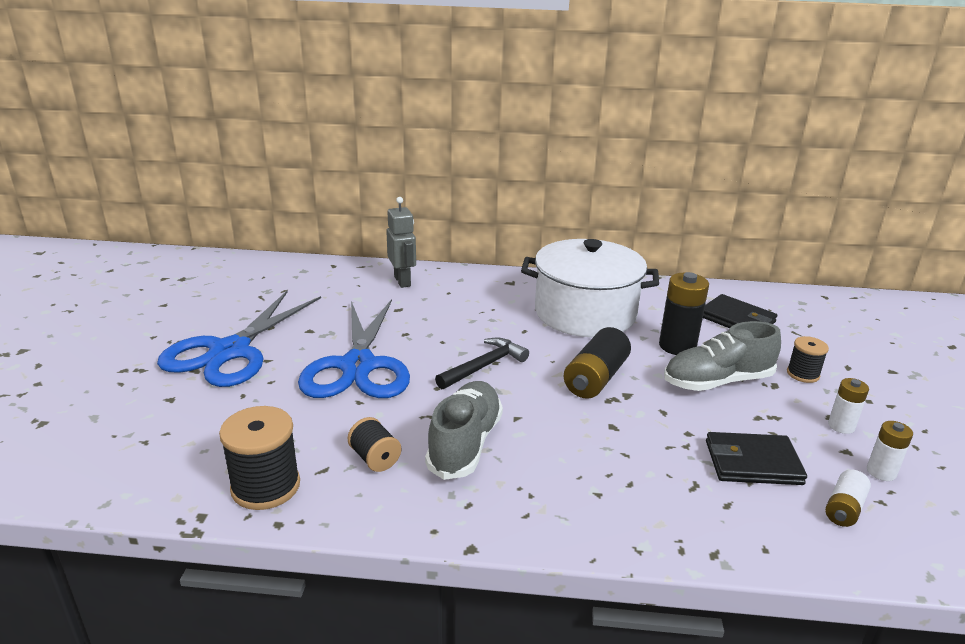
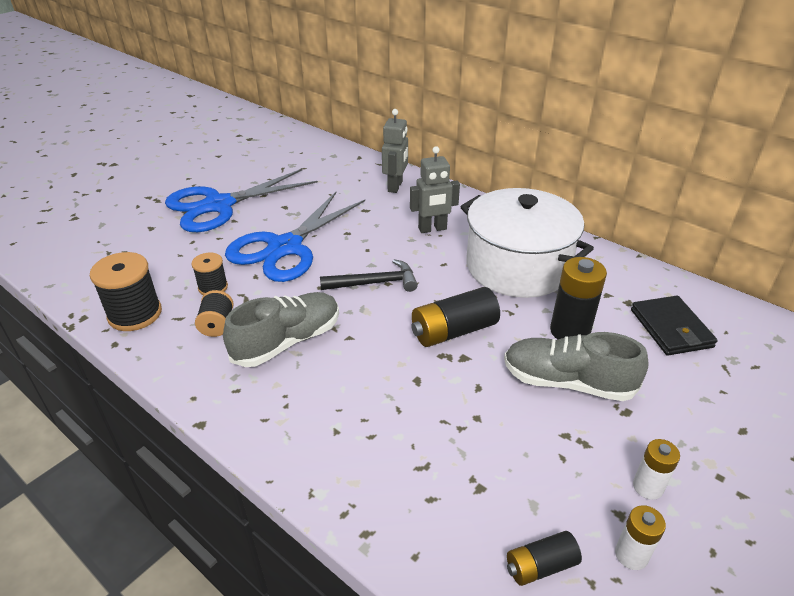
camera: 35 degrees right, 10 degrees up
(480, 306) = (432, 229): none -> grey robot
(752, 463) = (503, 474): black wallet -> none
(803, 374) = (674, 415): black spool -> black spool (213, 287)
(844, 508) = (540, 566): white battery -> black battery

